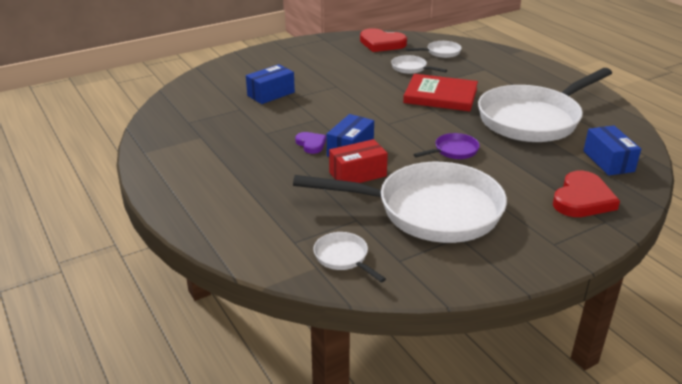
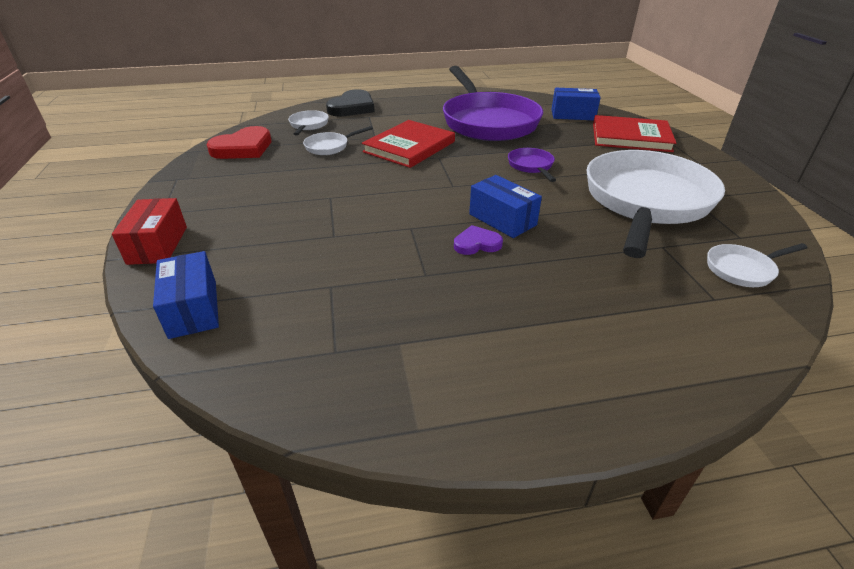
camera: 70 degrees left, 5 degrees up
(271, 94) = (305, 250): blue box -> blue box (193, 309)
(357, 174) = (563, 226): red box -> red box (158, 245)
(495, 59) = (352, 107): none -> black heart
(533, 119) = (488, 122): white pan -> purple pan
(582, 199) = (630, 137): red heart -> red book

